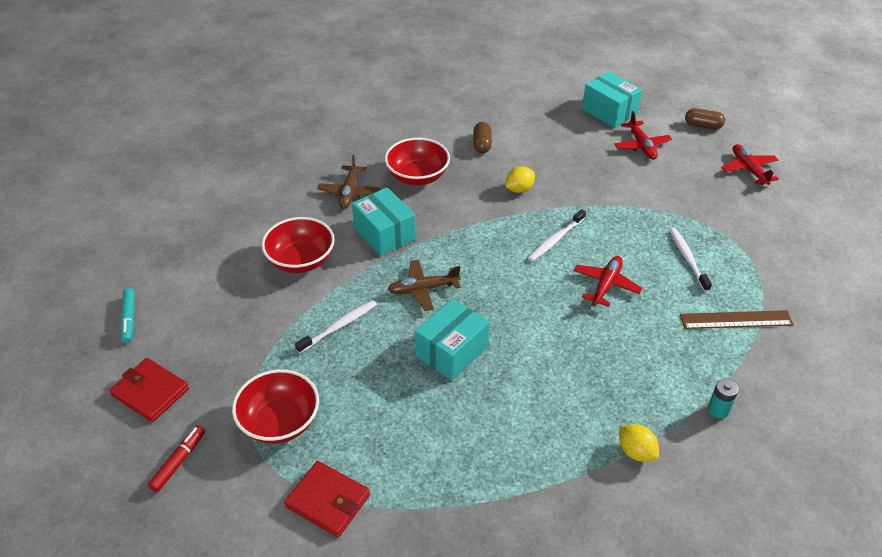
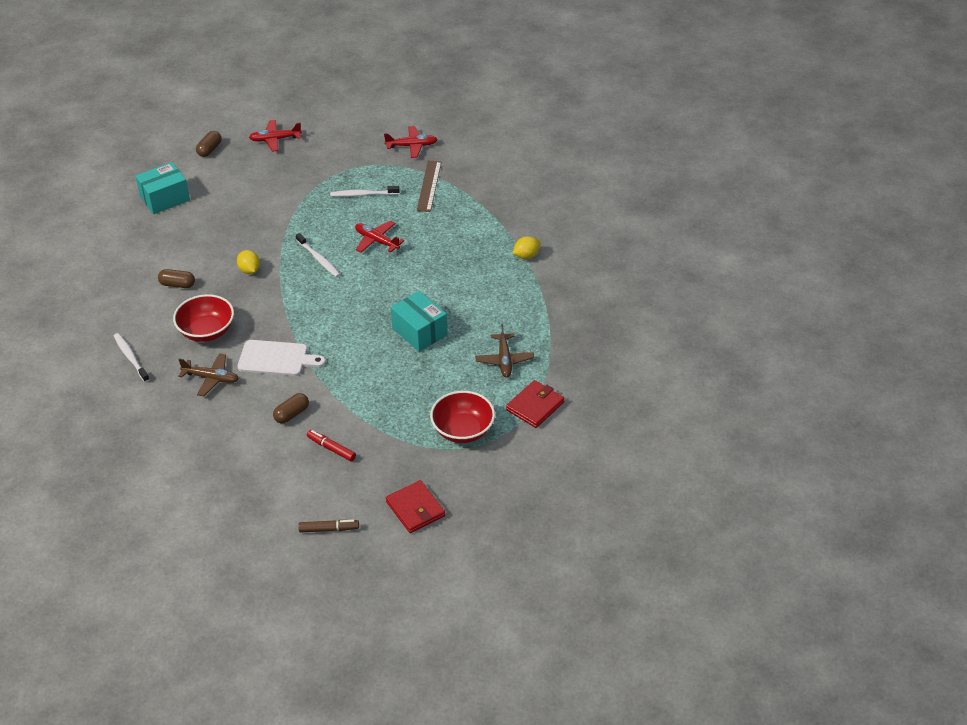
camera: 80 degrees left, 0 degrees up
(129, 319) = (329, 529): turquoise marker -> brown marker
(150, 392) = (415, 509): red wallet -> red wallet turned 75 degrees counterclockwise
(179, 461) = (486, 488): red marker -> red marker (331, 448)
(301, 260) = (292, 414): red bowl -> brown capsule
(339, 326) = (376, 393): white toothbrush -> white toothbrush (130, 357)
(384, 234) = (276, 359): turquoise box -> white cutting board
(423, 289) = (350, 341): brown plane -> brown plane (504, 360)
(641, 146) = (221, 189): red plane -> red plane (412, 146)
(718, 410) = (502, 213): turquoise battery -> none

